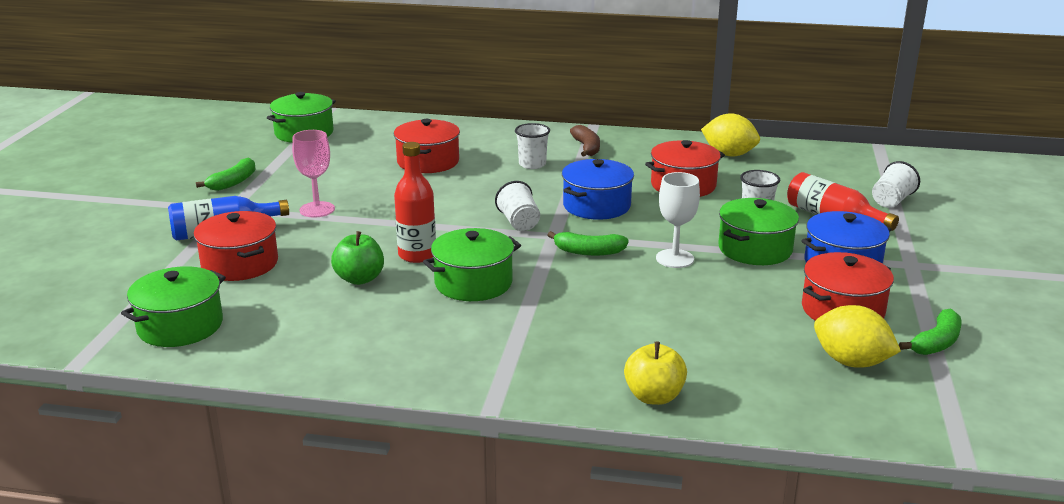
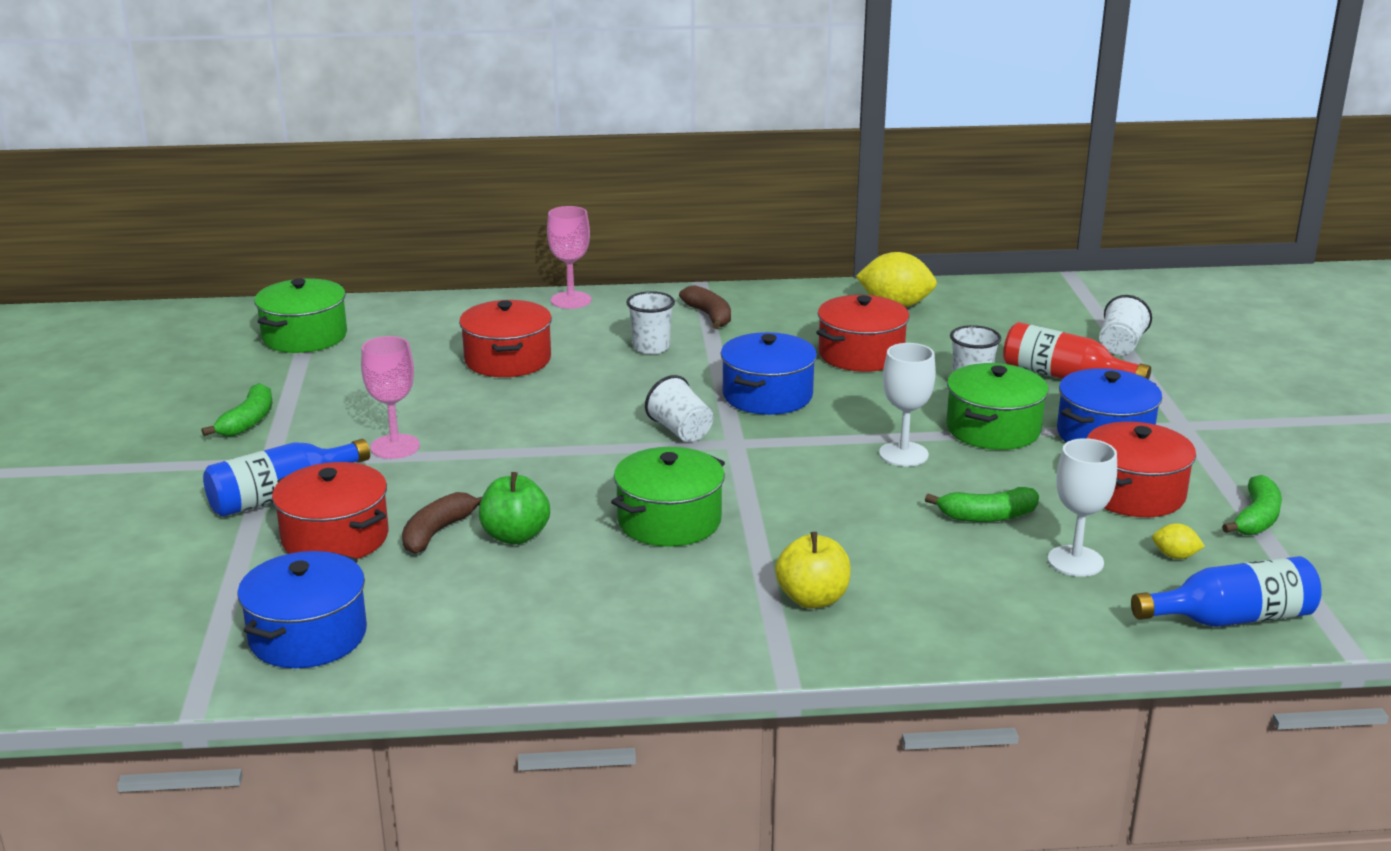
camera: 15 degrees left, 0 degrees up
(180, 326) = (308, 636): green pot -> blue pot
(309, 269) = (437, 532): none -> brown banana
(417, 255) = (572, 493): red bottle -> none
(495, 128) = (571, 300): none -> pink goblet
(589, 252) = (792, 459): green banana -> green banana (988, 516)
(654, 396) = (974, 634): yellow apple -> yellow apple (812, 599)
(766, 354) = (1075, 561): none -> white goblet
(851, 362) = (1175, 556): yellow lemon -> yellow lemon, size x0.47
(873, 417) = (1231, 618): none -> blue bottle

